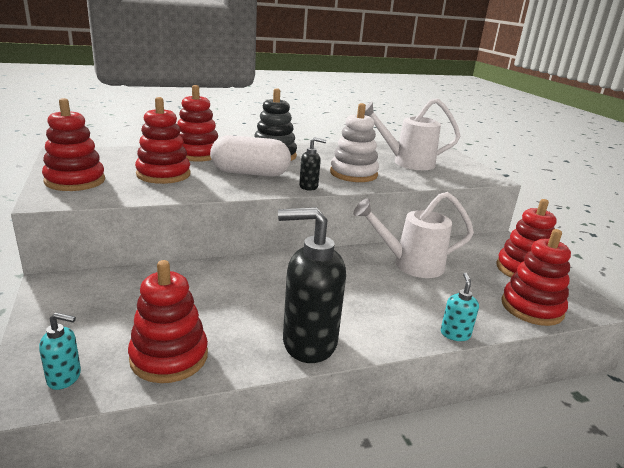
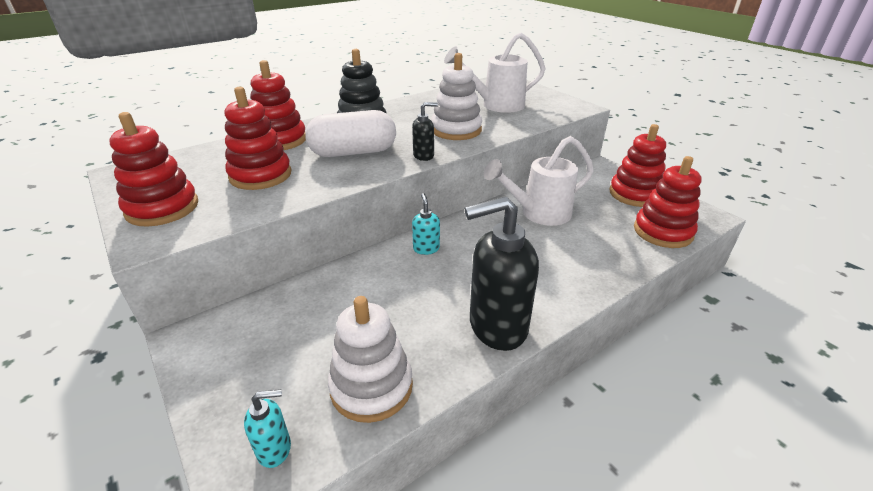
camera: 15 degrees left, 10 degrees up
(169, 357) = (371, 387): red stacking toy -> white stacking toy
(455, 334) = (617, 278): turquoise soap dispenser -> turquoise soap dispenser (426, 248)

